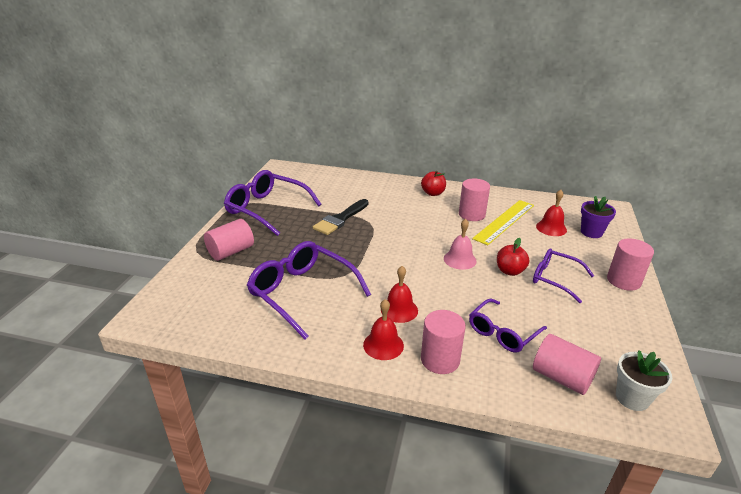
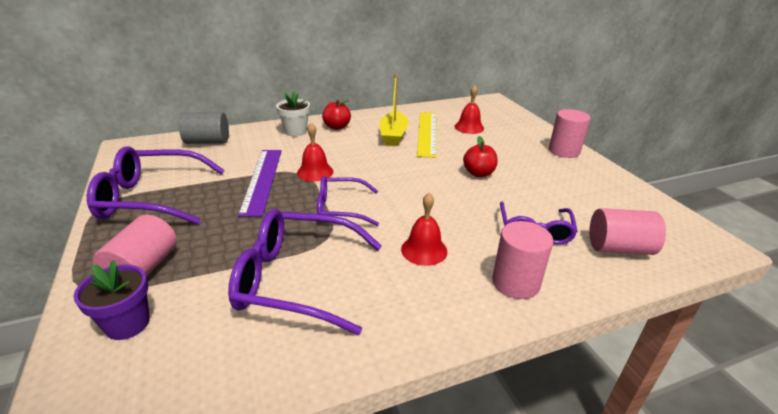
camera: 35 degrees left, 0 degrees up
(330, 178) = (207, 142): none -> grey cylinder
(340, 219) = (262, 180): black brush -> purple ruler
(383, 345) = (448, 295): red bell -> red bell (315, 172)
(460, 259) = (426, 178): pink bell -> none
(472, 214) = (393, 135): pink cylinder -> yellow boat
(554, 279) = (518, 167): purple glasses -> purple glasses (340, 209)
(591, 232) = (501, 122): purple flower pot -> purple flower pot (127, 324)
(632, 398) = (677, 240): white flower pot -> white flower pot (295, 131)

